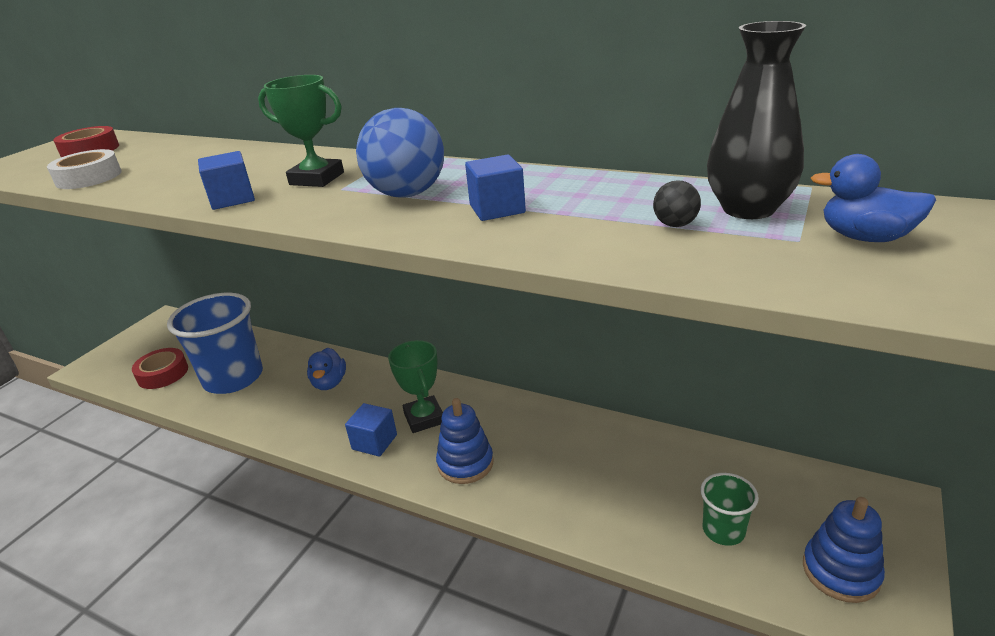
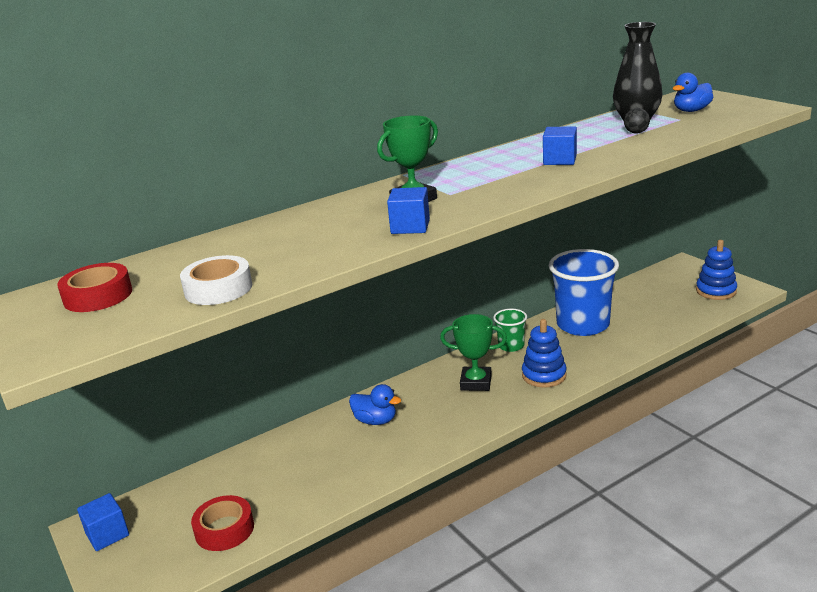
camera: 60 degrees left, 5 degrees down
(233, 378) = (297, 477): blue cup -> blue cup (583, 325)
(374, 442) = (482, 409): blue cube -> blue cube (107, 534)
(407, 194) = (496, 177): blue ball -> none
(723, 530) = (669, 309): green cup -> green cup (511, 346)

